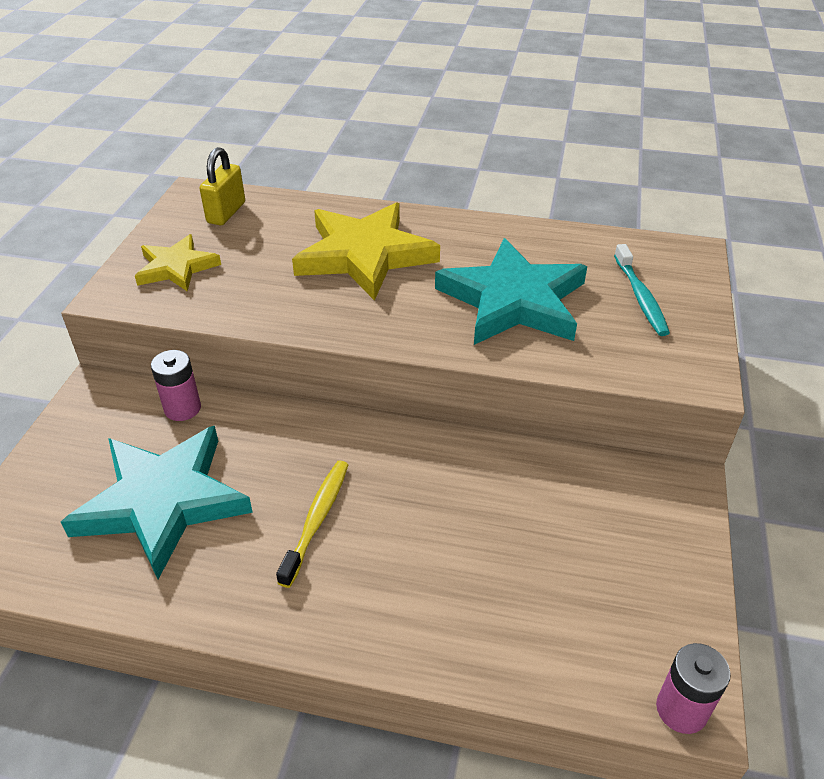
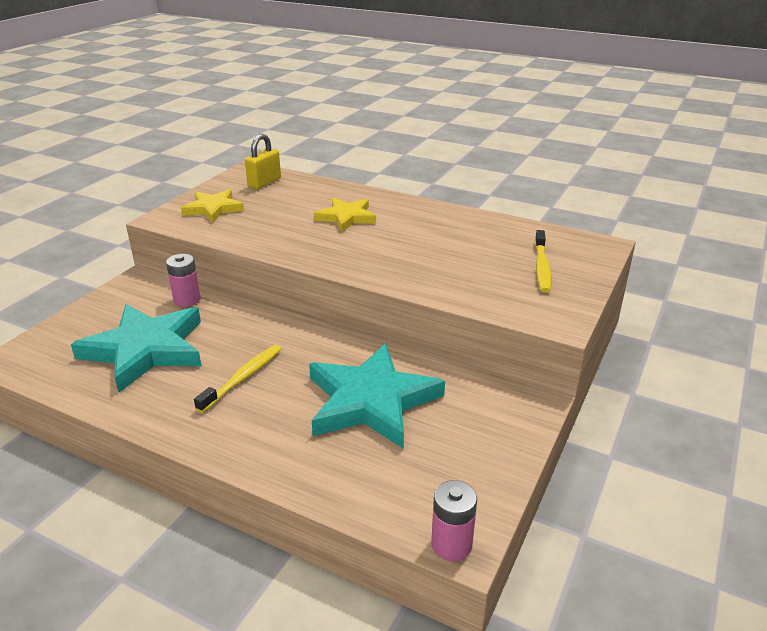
camera: 15 degrees right, 10 degrees down
(364, 255) = (346, 217): yellow star -> yellow star, size x0.57
(513, 301) = (440, 257): turquoise star -> turquoise star (371, 401)
(640, 297) = (542, 267): turquoise toothbrush -> yellow toothbrush

